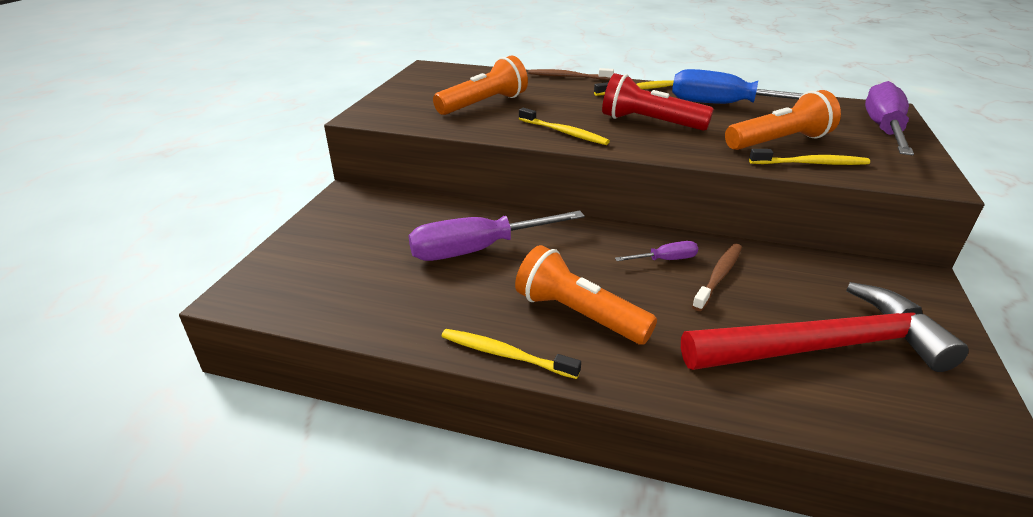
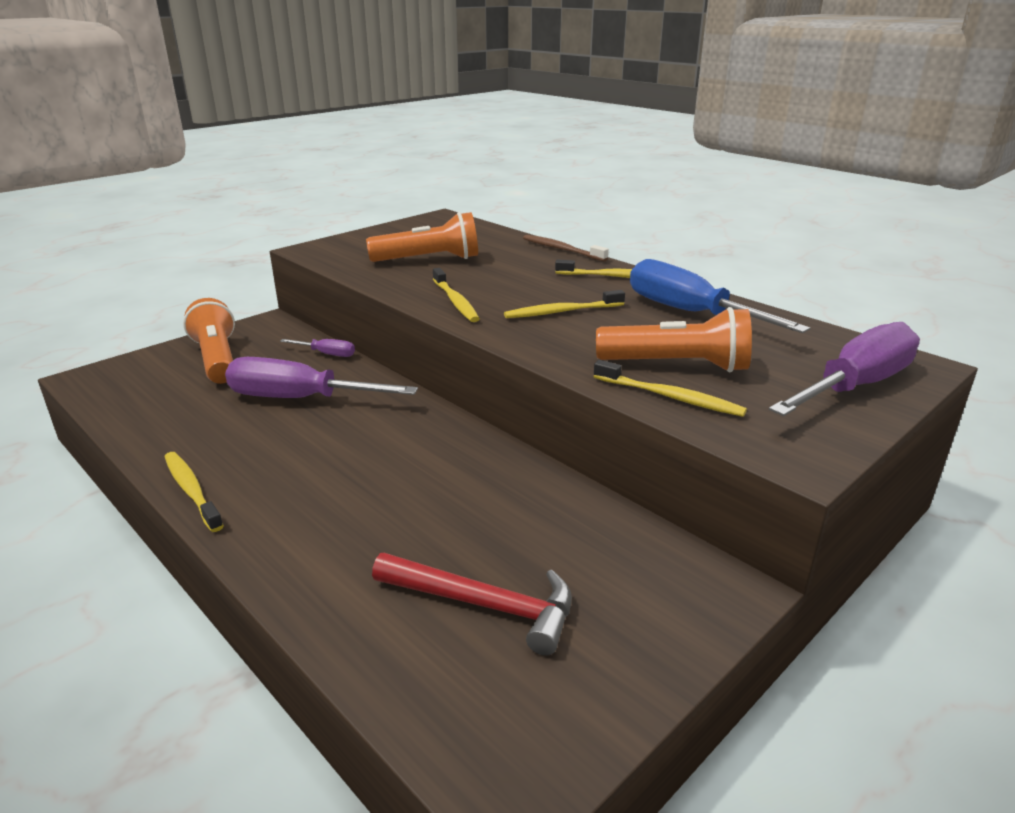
camera: 30 degrees right, 5 degrees down
(578, 314) = (298, 482): orange flashlight -> orange flashlight (217, 359)
(649, 123) = (562, 312): red flashlight -> yellow toothbrush
(665, 260) = (454, 463): purple screwdriver -> purple screwdriver (326, 354)
(718, 276) = (484, 497): brown toothbrush -> none
(824, 347) = (484, 605): red hammer -> red hammer, size x0.62

